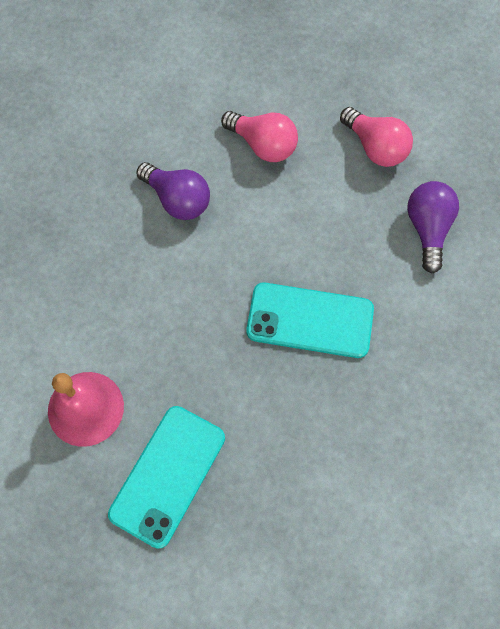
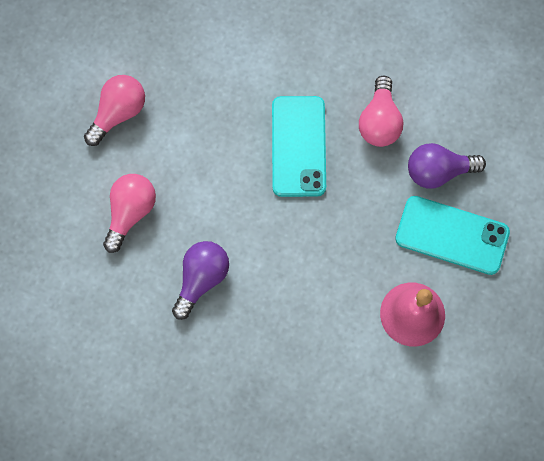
camera: 100 degrees left, 5 degrees up
(327, 418) = (379, 121): none -> pink light bulb
(427, 229) = (195, 62): purple light bulb -> purple light bulb (438, 171)

